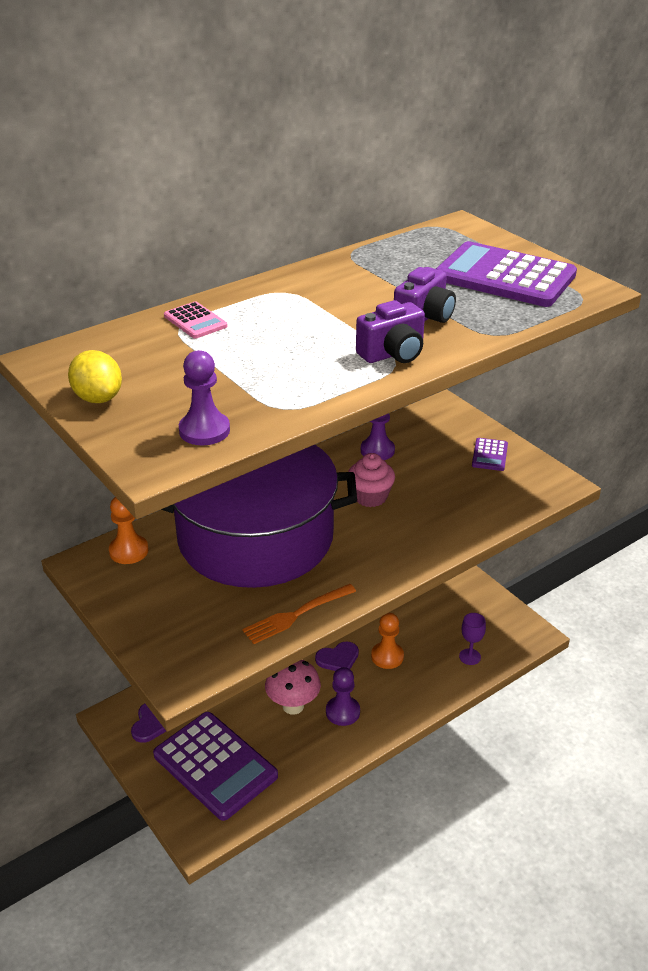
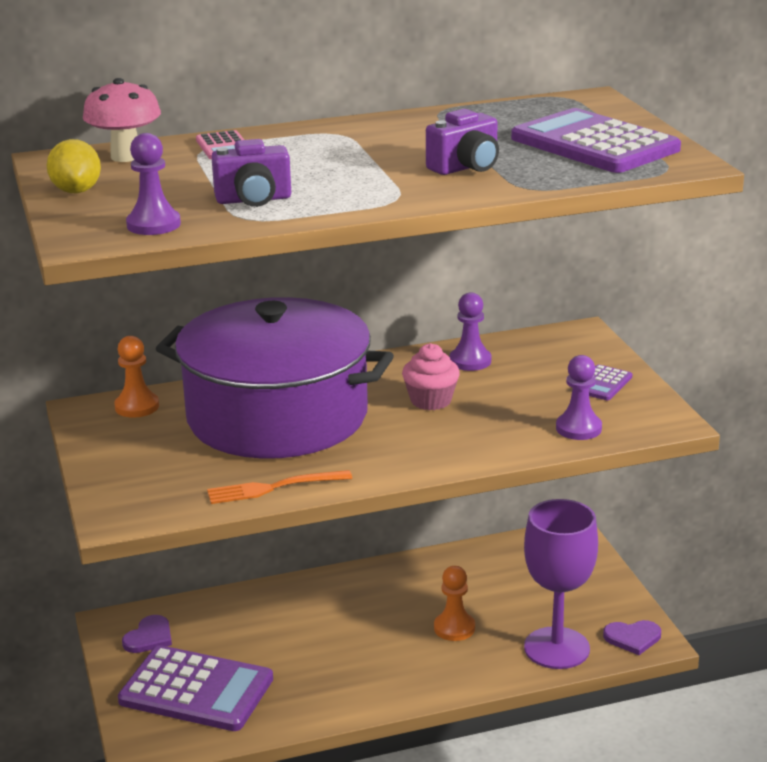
camera: 20 degrees right, 10 degrees down
(215, 765) = (196, 690): purple calculator -> purple calculator turned 45 degrees counterclockwise
(293, 706) = (315, 653): pink mushroom -> pink mushroom (126, 156)
(338, 658) = (394, 619): purple heart -> purple heart (632, 638)
(342, 712) = (369, 671): purple pawn -> purple pawn (578, 428)
(393, 354) = (401, 191): purple camera -> purple camera (253, 200)
(470, 657) = (556, 648): purple goblet -> purple goblet, size x2.34

